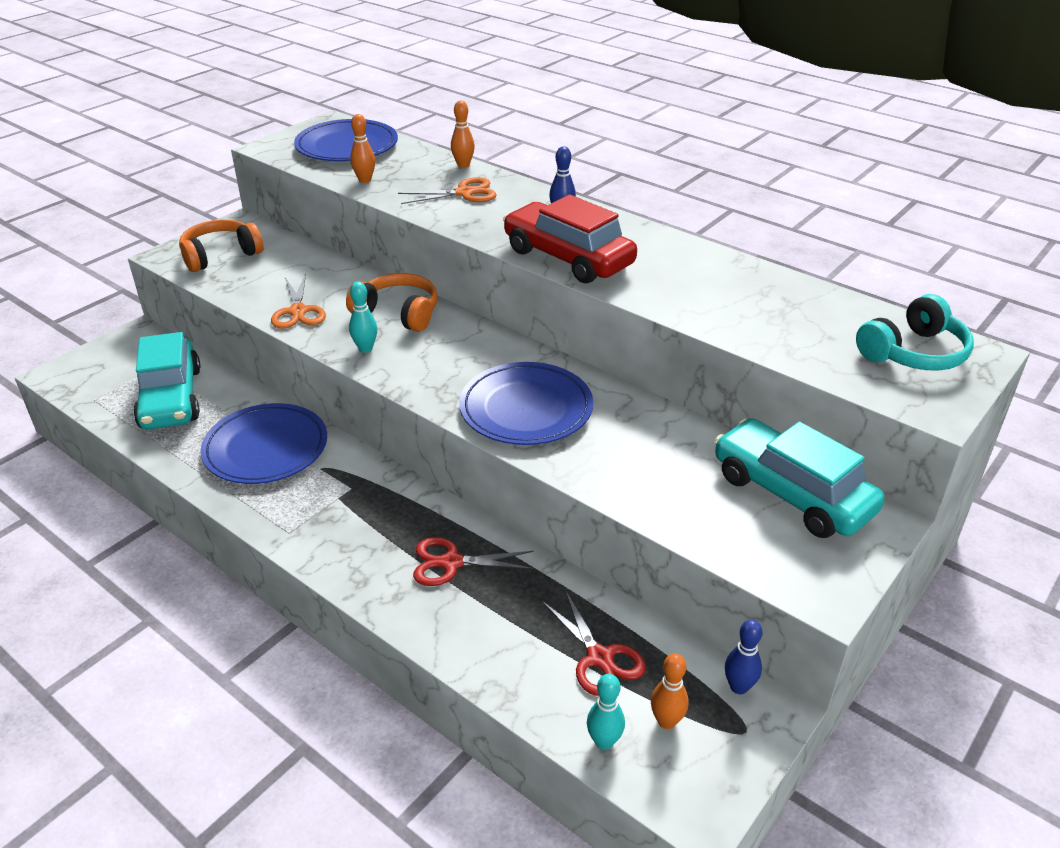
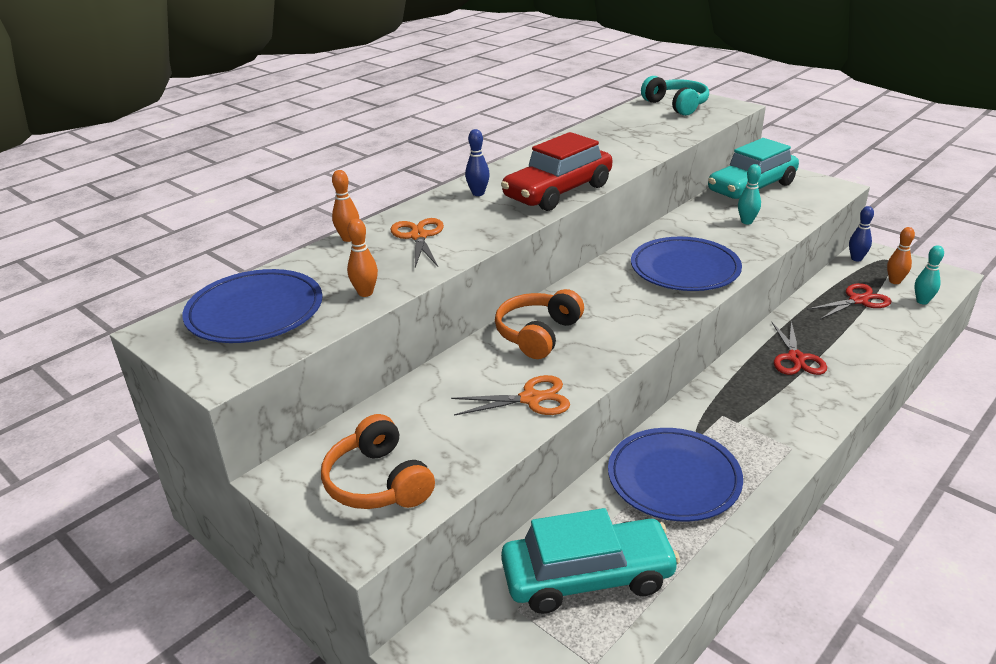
camera: 85 degrees left, 5 degrees down
(365, 348) = (603, 349): turquoise bowling pin -> turquoise bowling pin (746, 222)

